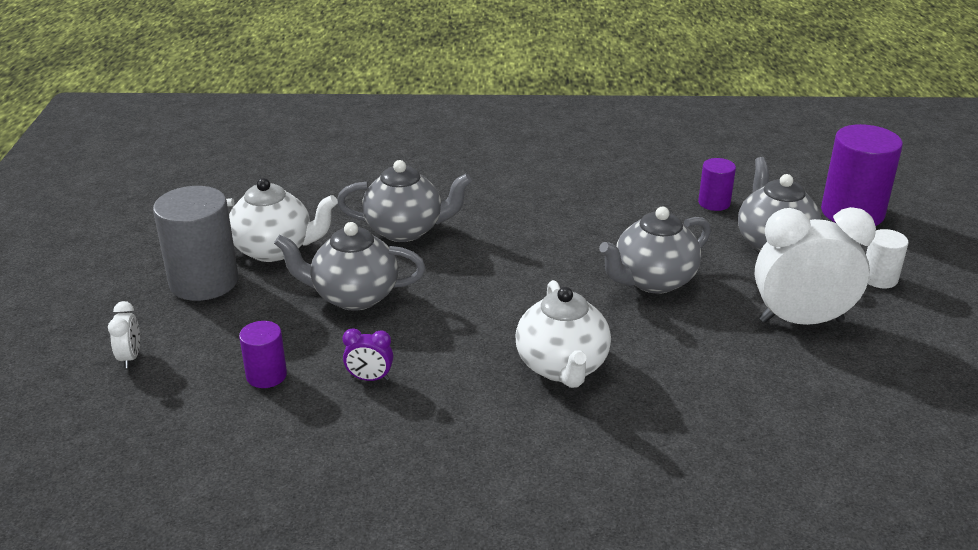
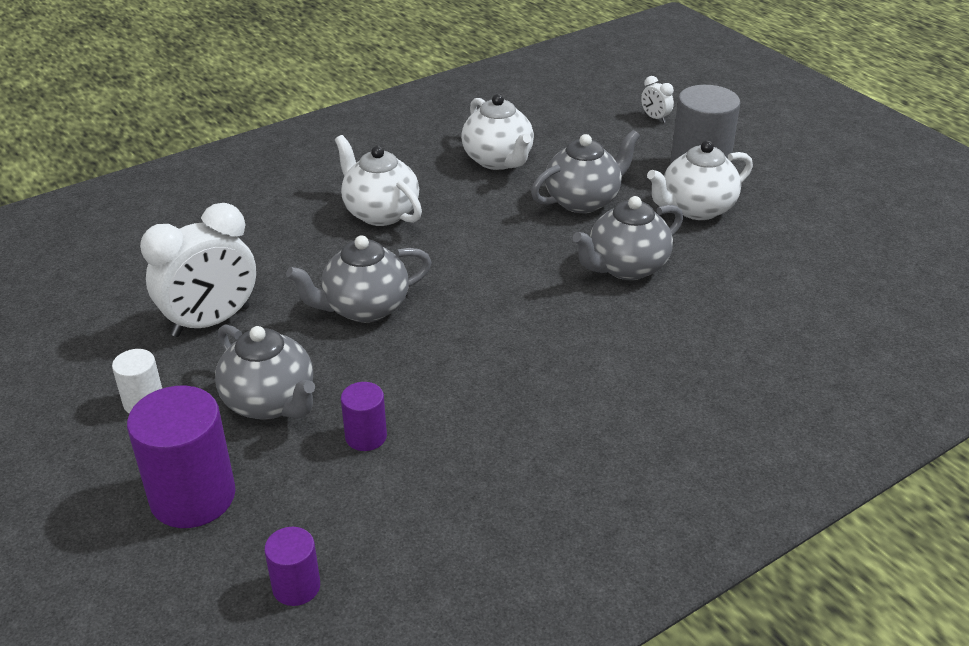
camera: 145 degrees right, 5 degrees up
(266, 375) = (562, 139): purple cylinder -> purple cylinder (296, 586)
(369, 378) = (498, 160): purple clock -> white teapot
(653, 281) = (364, 308): grey teapot -> grey teapot turned 135 degrees counterclockwise

